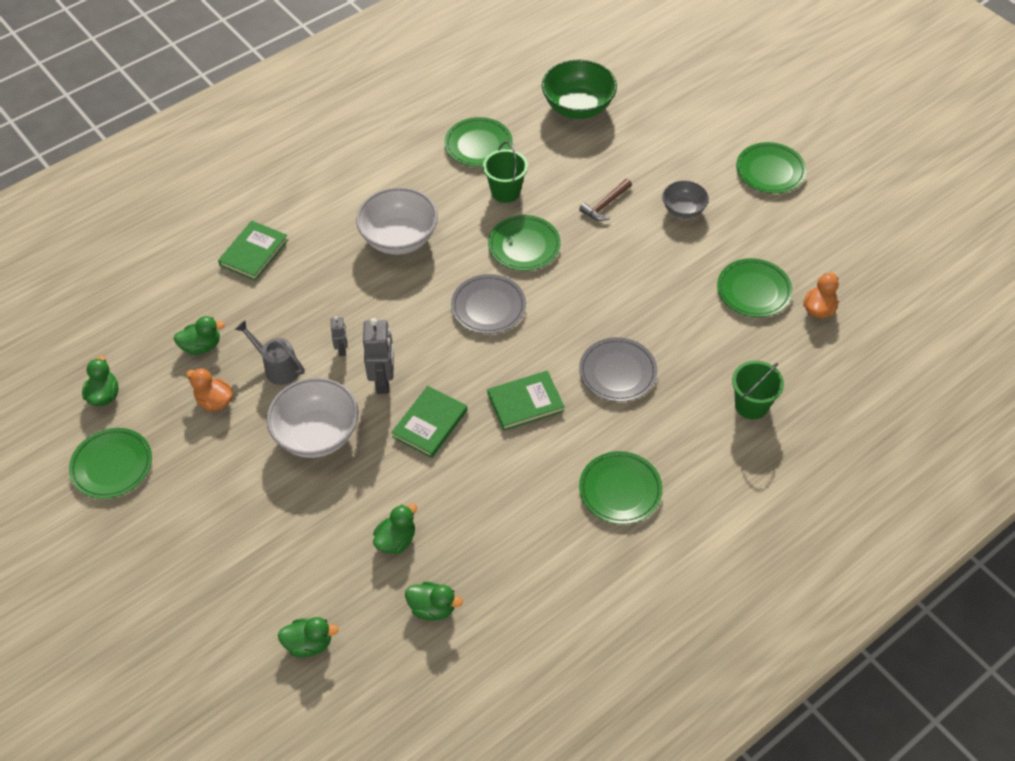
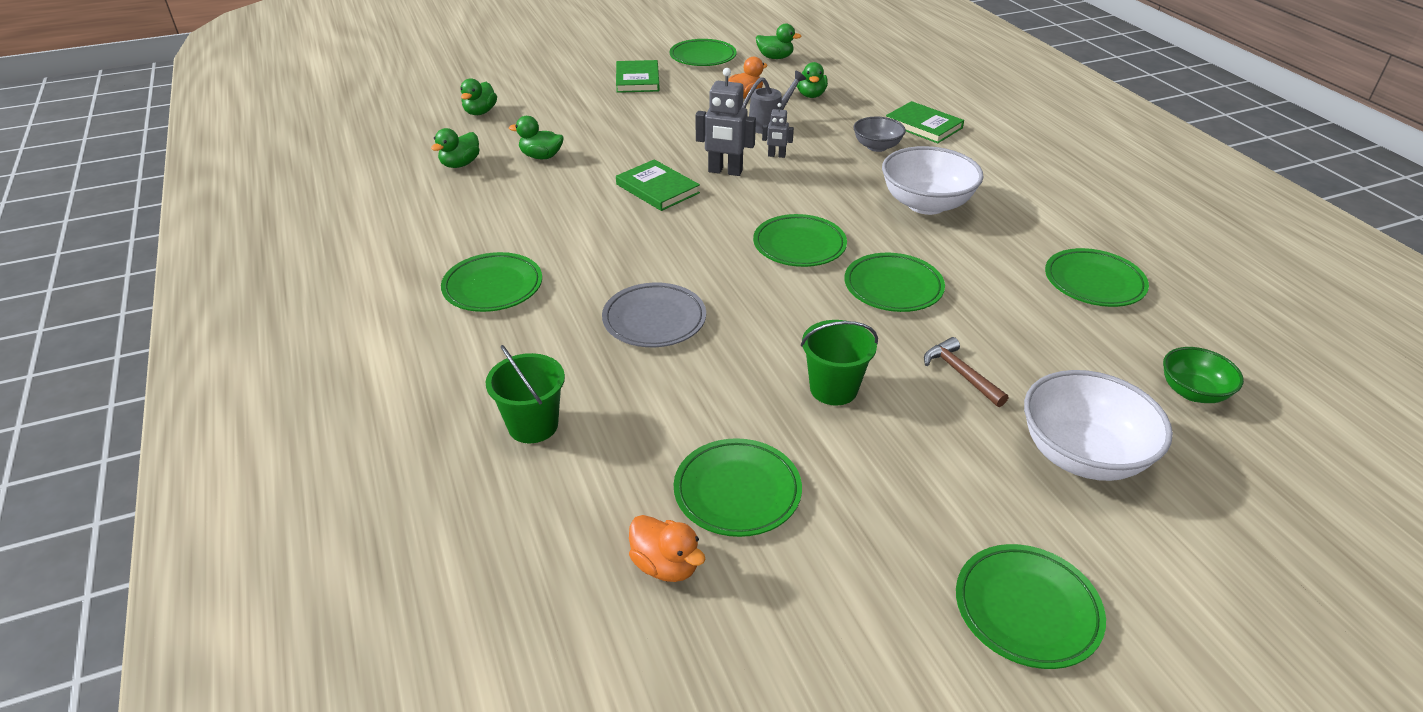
camera: 105 degrees right, 15 degrees down
(317, 434) = (681, 134): white bowl -> white bowl (1082, 455)
(396, 540) = (541, 156): green duck -> green duck turned 135 degrees clockwise
(488, 307) = (799, 245): grey plate -> green plate
(505, 192) = (998, 290): green bucket -> green bucket (833, 389)
(525, 402) = (649, 247): green book -> green book (637, 79)
(578, 107) = (1193, 392): green bowl -> green bowl, size x0.58
(683, 210) = (937, 456): grey bowl -> grey bowl (877, 146)

